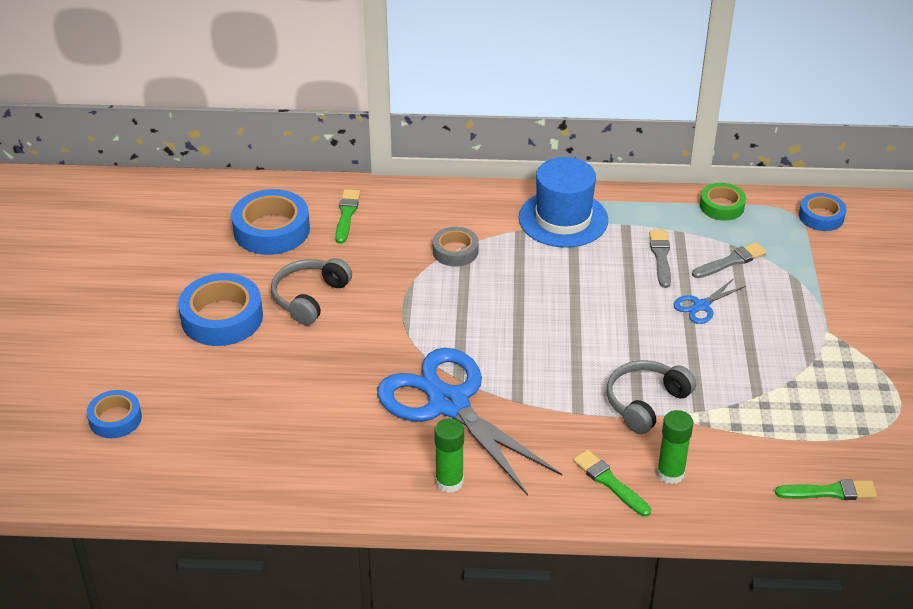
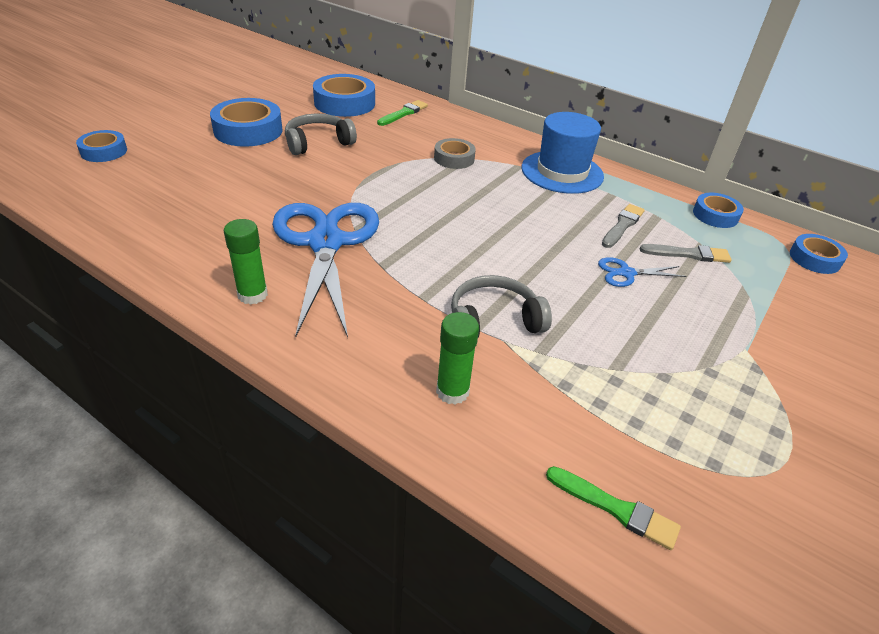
camera: 30 degrees right, 0 degrees up
(609, 482) = (385, 367): green brush -> none
(722, 206) = (715, 215): green tape -> blue tape

